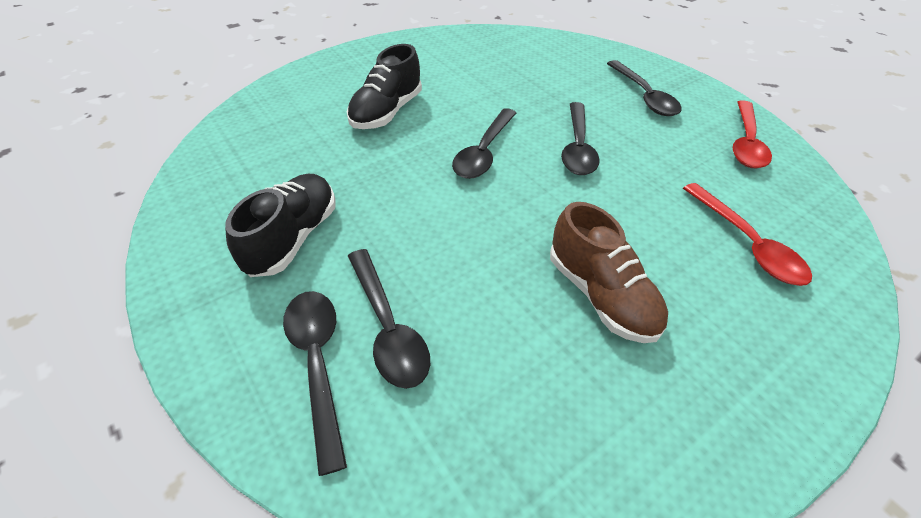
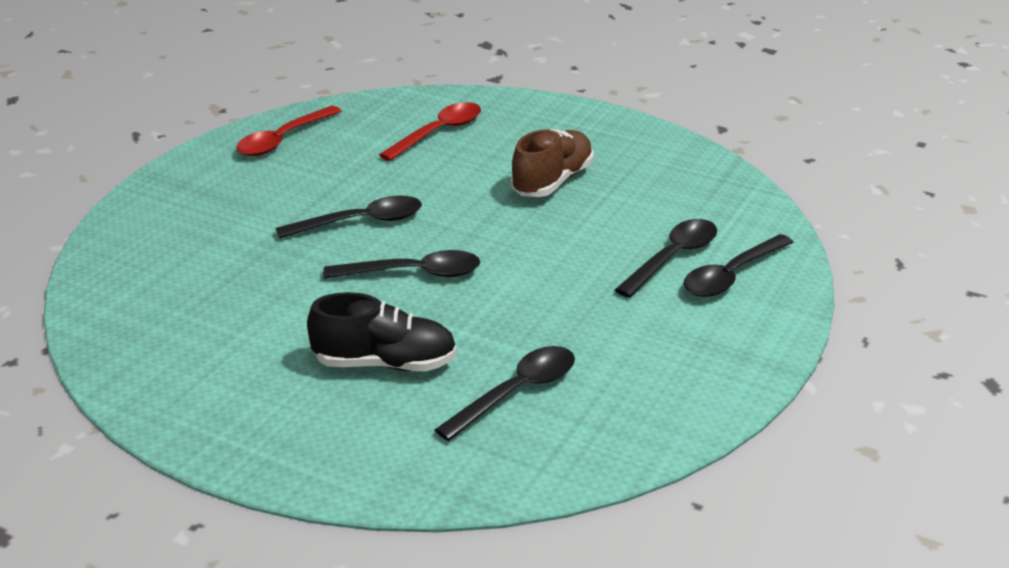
camera: 115 degrees left, 15 degrees down
(293, 237) = (638, 340): black shoe -> none
(644, 96) = (221, 199): black spoon -> black spoon (516, 392)
(746, 143) = (283, 139): red spoon -> red spoon turned 135 degrees clockwise

